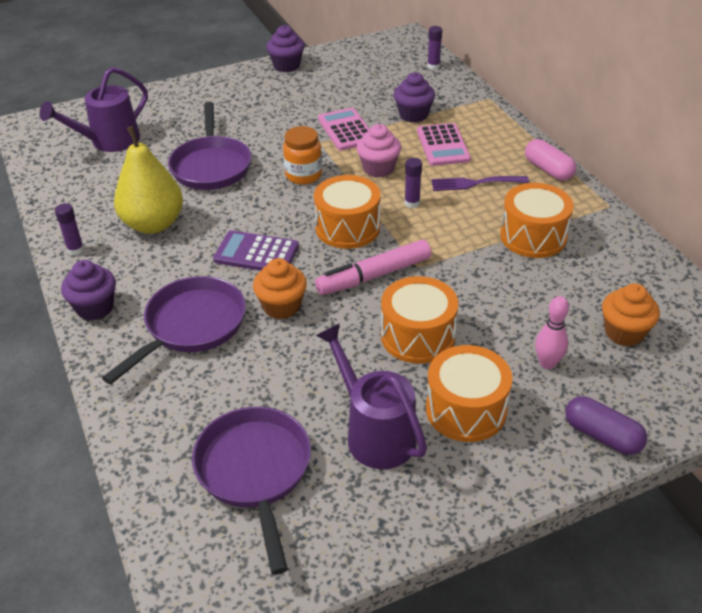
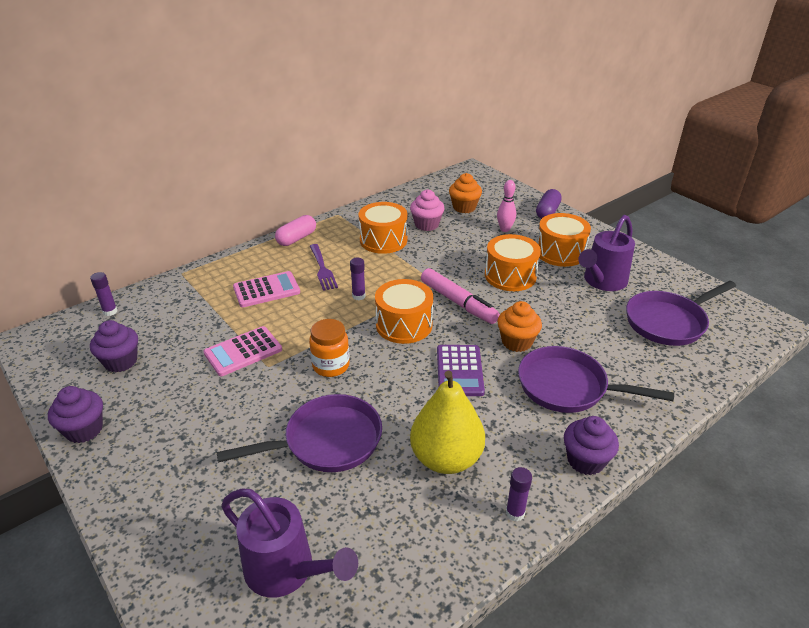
camera: 105 degrees left, 5 degrees down
(378, 168) = (310, 321): pink cupcake -> pink cupcake (426, 225)
(413, 115) = (212, 312): purple cupcake -> purple cupcake (121, 362)

